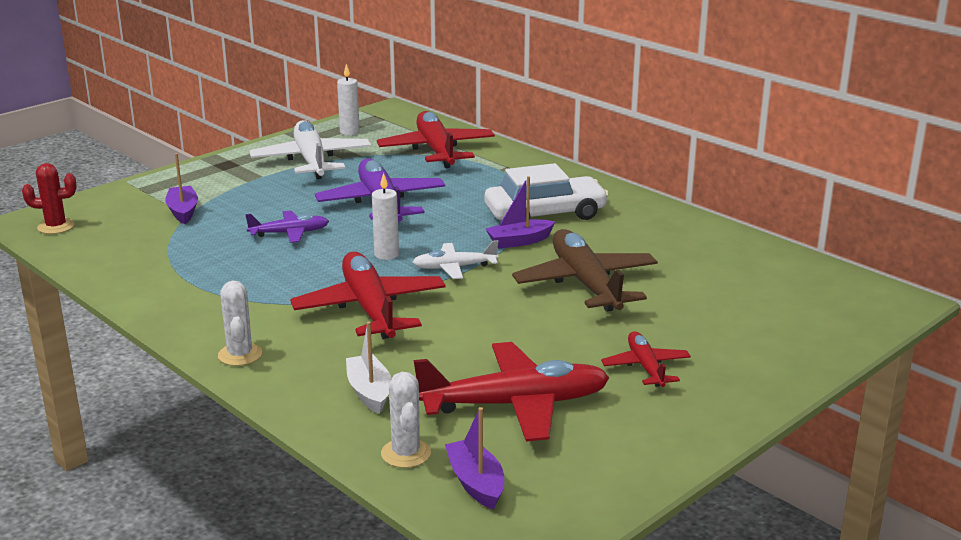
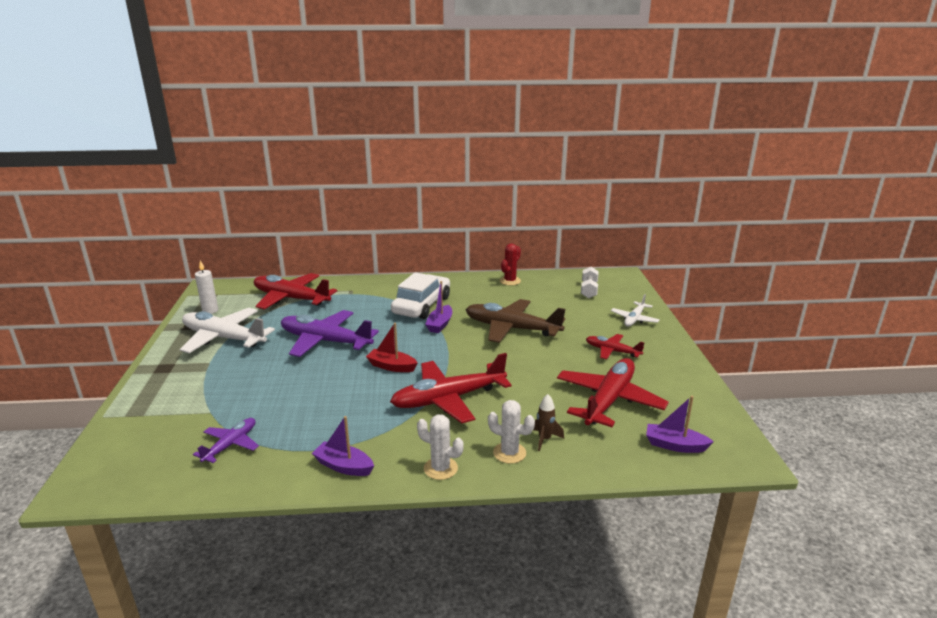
camera: 50 degrees left, 0 degrees up
(56, 226) = (114, 478): red cactus -> red cactus (510, 281)
(183, 211) = (201, 412): purple boat -> purple boat (344, 466)
(289, 233) = (308, 386): purple plane -> purple plane (230, 445)
(369, 392) = (544, 439): white boat -> brown rocket
(370, 309) = (449, 399): red plane -> red plane turned 45 degrees counterclockwise
(386, 255) = (391, 366): white candle -> red boat
(406, 453) = (624, 455): white cactus -> white cactus (509, 453)
(455, 267) = (440, 353): white plane -> white plane (634, 319)
(794, 293) = (589, 290): none -> white dumbbell

